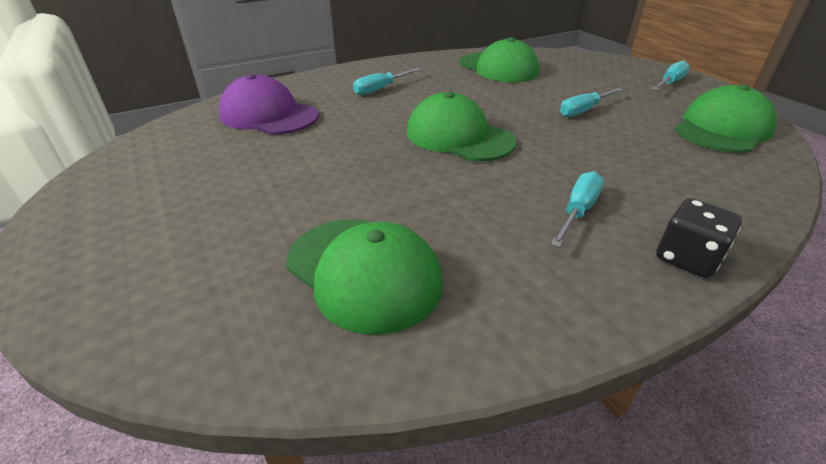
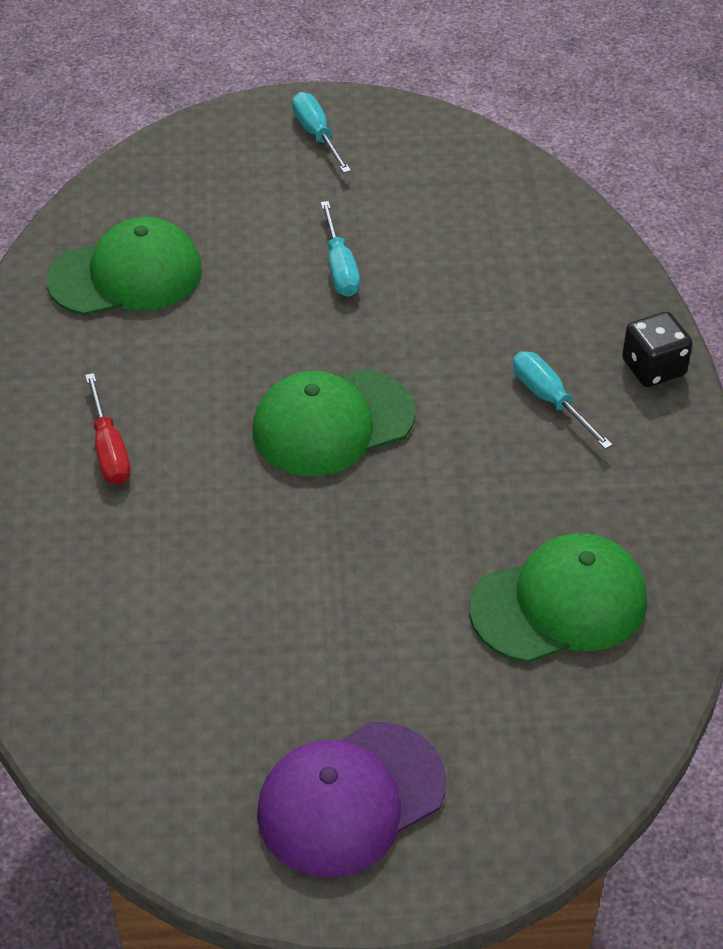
camera: 65 degrees left, 10 degrees up
(269, 115) = (117, 615): purple cap -> purple cap (350, 799)
(381, 89) = (109, 449): turquoise screwdriver -> red screwdriver
(722, 129) = (464, 182): green cap -> none

